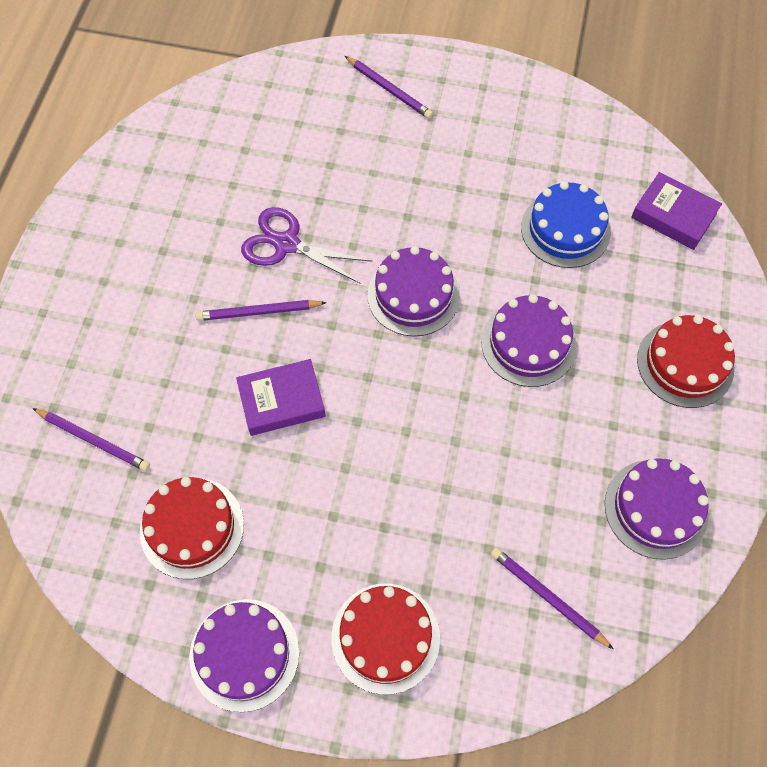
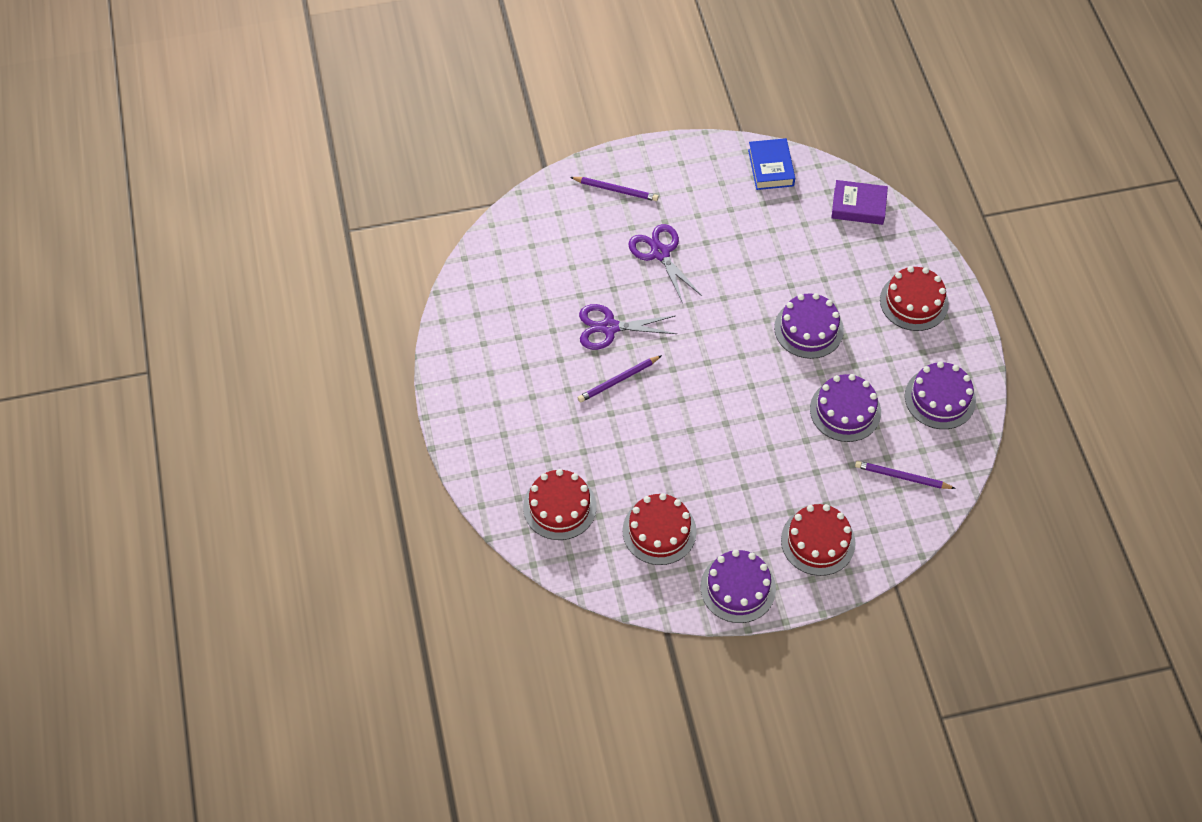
camera: 25 degrees left, 5 degrees down
(93, 440) = (559, 507): purple pencil -> red cake
(281, 401) = (669, 430): purple book -> none
(398, 180) = (660, 253): none -> purple scissors
(413, 295) = (716, 327): purple cake -> purple cake (845, 410)
(565, 229) = (792, 243): blue cake -> none
(587, 130) = (770, 168): none -> blue book

